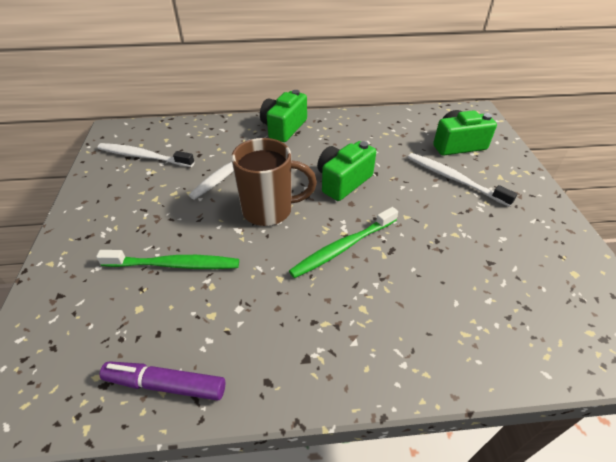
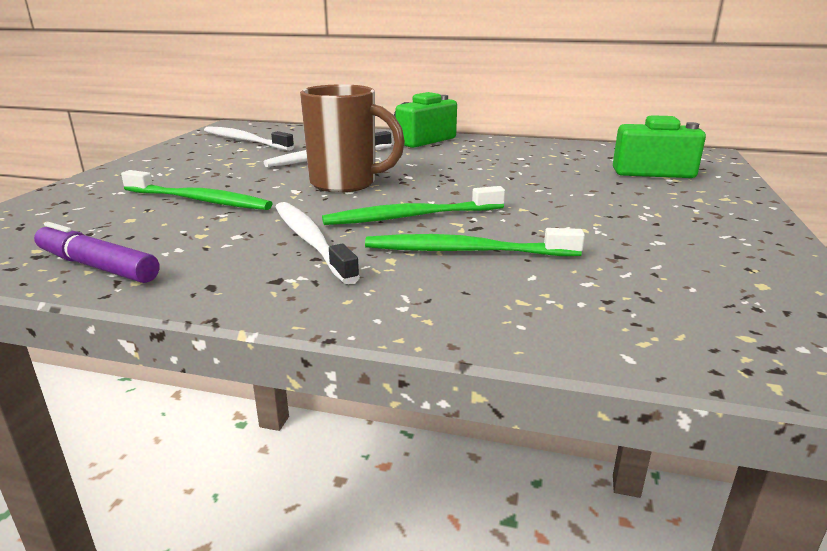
camera: 20 degrees right, 20 degrees down
(343, 181) = (459, 177): green camera -> none
(403, 284) = (466, 251): none -> green toothbrush
(454, 179) = (622, 192): white toothbrush -> white toothbrush (310, 241)

